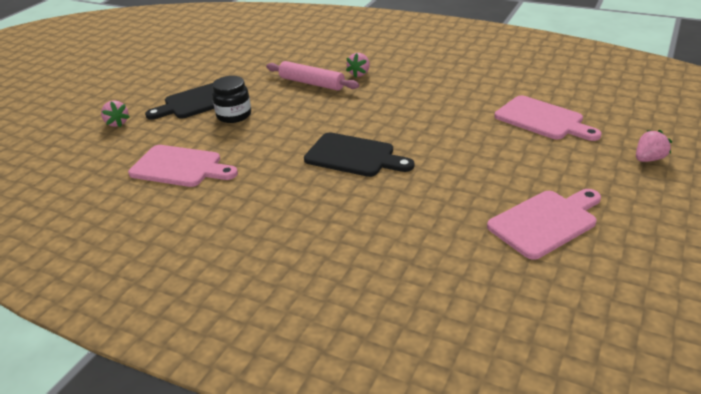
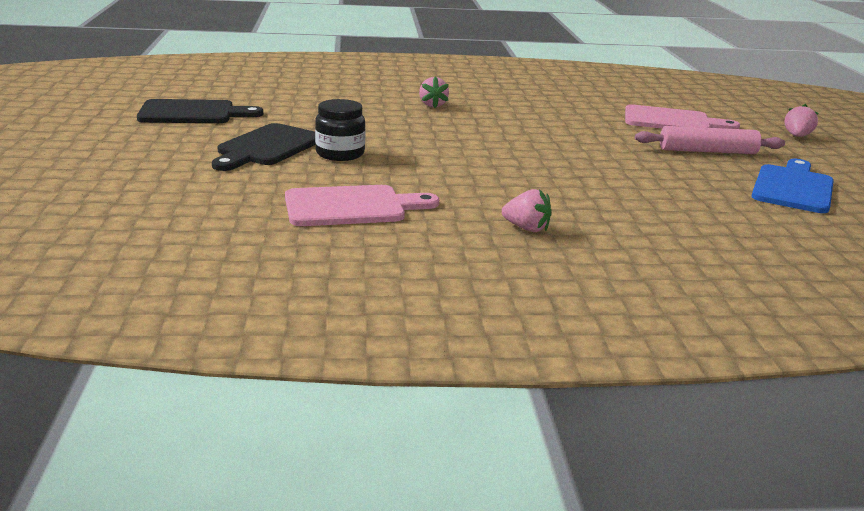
camera: 35 degrees left, 10 degrees down
(117, 123) = (180, 180): pink strawberry -> pink strawberry (526, 228)
(311, 83) = (389, 117): pink rolling pin -> pink rolling pin (707, 151)
(354, 156) = (543, 169): black cutting board -> black cutting board (192, 113)
(546, 222) = (793, 187): pink cutting board -> blue cutting board

